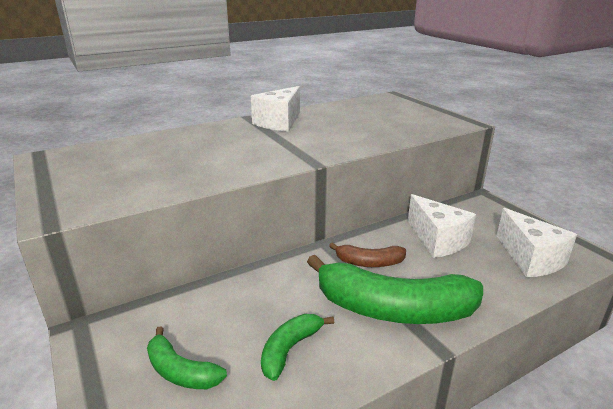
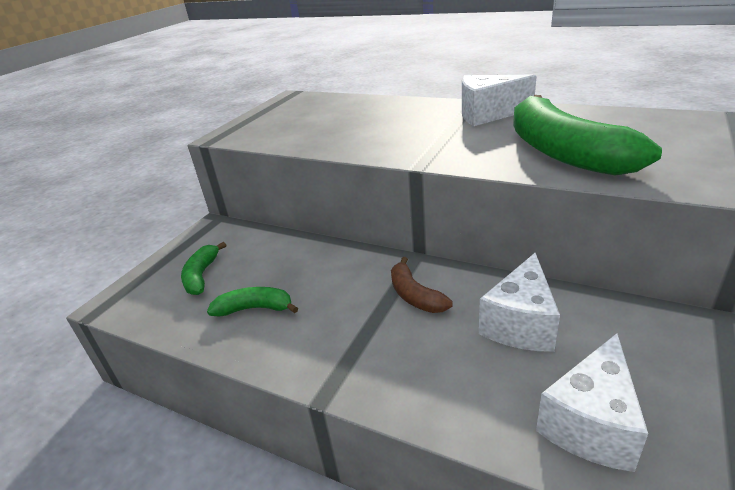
camera: 60 degrees right, 5 degrees up
(393, 309) = (355, 341): green banana -> green banana (563, 152)

